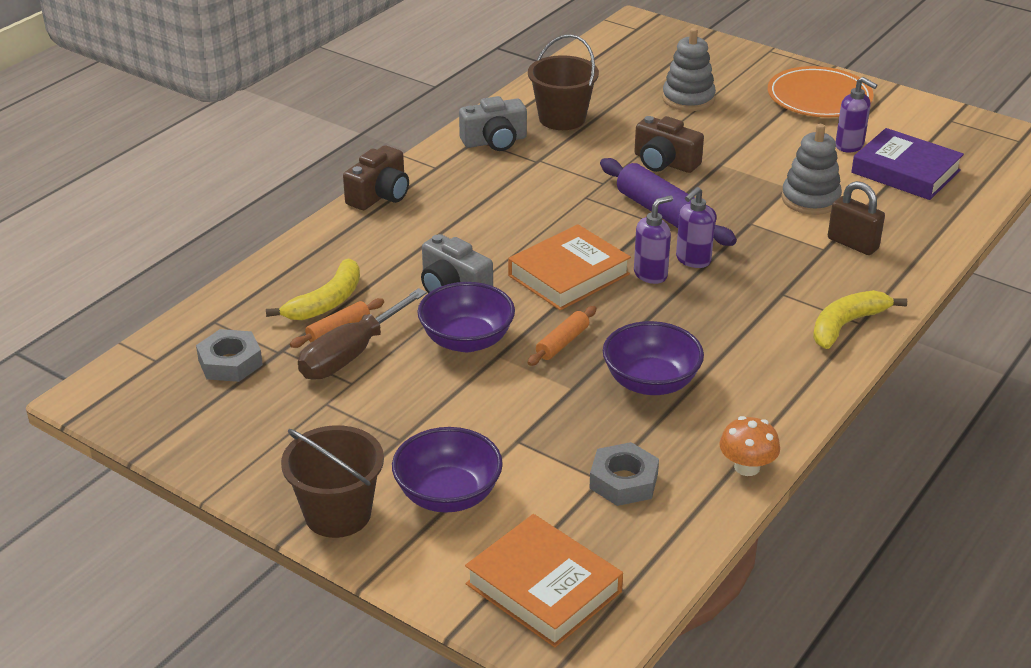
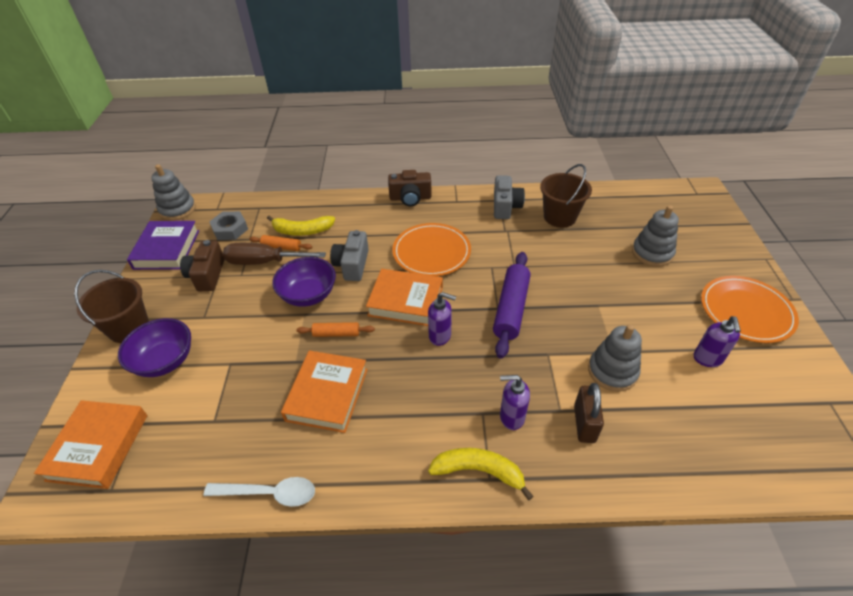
camera: 55 degrees right, 10 degrees up
(99, 399) = (177, 209): none -> grey stacking toy
(495, 141) = (505, 206): grey camera -> grey camera turned 120 degrees counterclockwise
(507, 224) = (431, 252): none -> orange plate
(623, 481) = (218, 433): grey nut -> none
(651, 382) = (327, 394): purple bowl -> orange book
(664, 162) = (567, 280): brown camera -> brown camera (207, 275)
(693, 260) = (475, 347): purple soap dispenser -> purple soap dispenser (511, 417)
(747, 467) = (269, 493): orange mushroom -> white spoon
(905, 171) = (717, 409): purple book -> purple book (167, 249)

